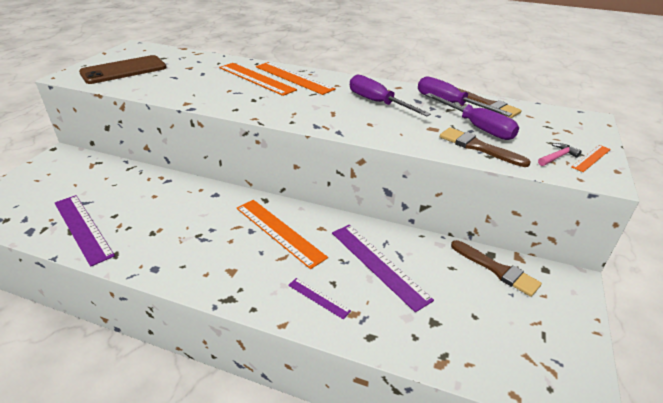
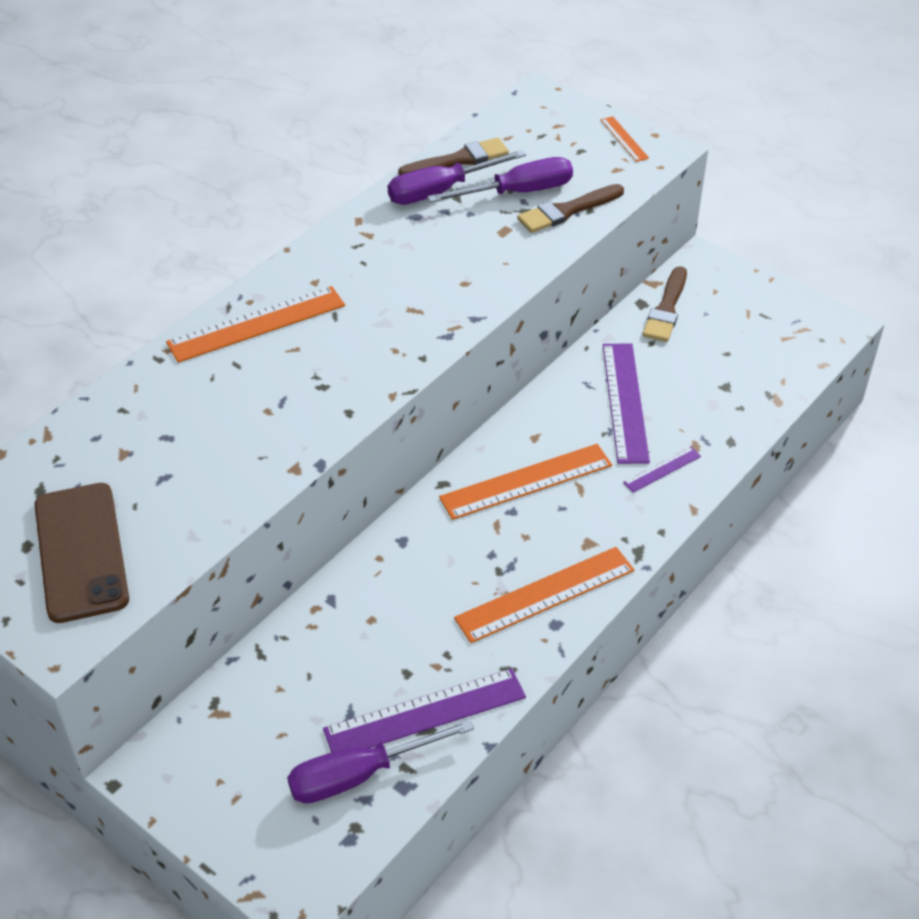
camera: 70 degrees left, 10 degrees up
(256, 78) = (234, 370): orange ruler -> orange ruler (545, 594)
(378, 103) = (402, 256): purple screwdriver -> purple screwdriver (360, 775)
(379, 264) = (624, 402): purple ruler -> purple ruler turned 75 degrees counterclockwise
(496, 269) = (666, 308): brown brush -> brown brush turned 135 degrees clockwise
(557, 157) = (612, 161): pink hammer -> none

